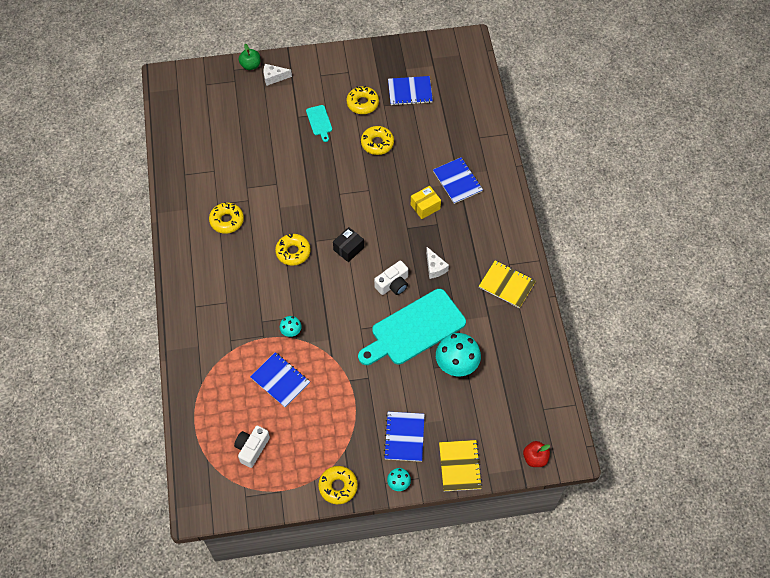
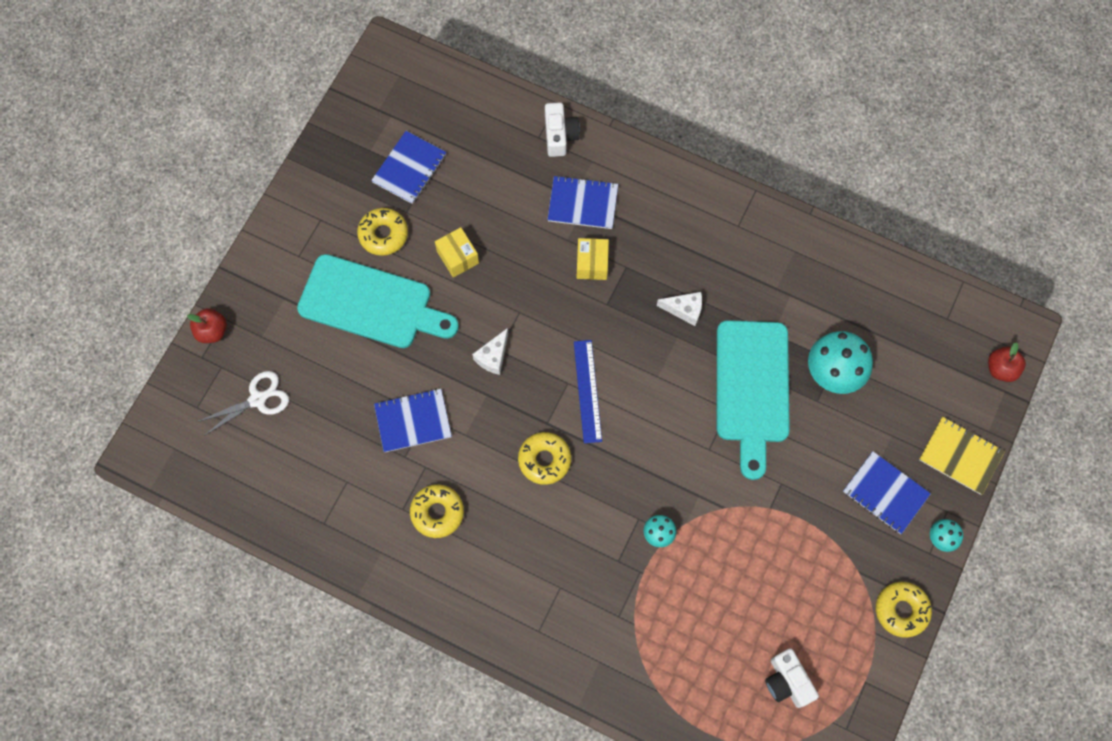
camera: 55 degrees left, 10 degrees up
(229, 106) = (257, 399): none -> white scissors
(250, 65) = (212, 331): green apple -> red apple
(274, 77) = (256, 314): white cheese -> white cheese (493, 356)
(280, 380) = (716, 589): blue notebook -> blue notebook (413, 421)
(319, 122) = (371, 304): turquoise cutting board -> turquoise cutting board, size x2.32
(348, 249) = (587, 391): black box -> blue ruler
(377, 143) = (457, 257): yellow donut -> yellow box
(393, 284) = (674, 372): white camera -> white camera (559, 135)
(507, 285) = (763, 247): yellow notebook -> none

